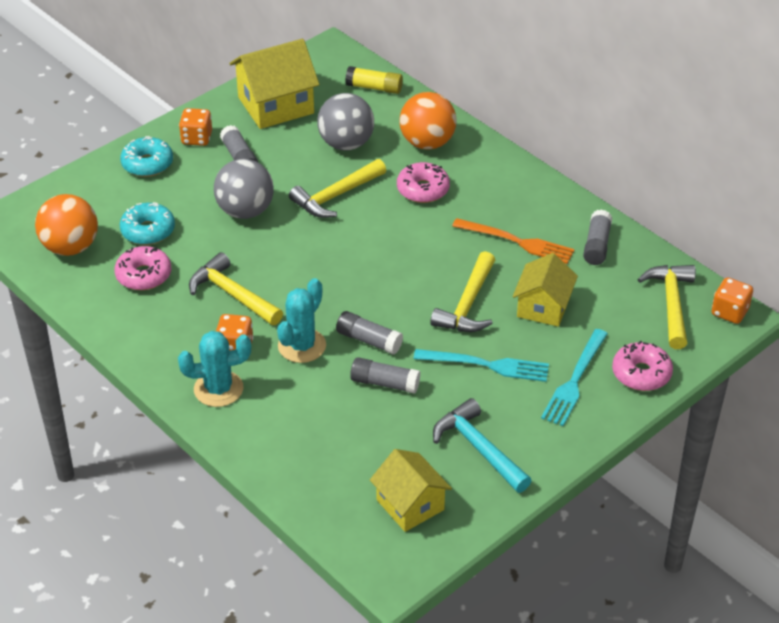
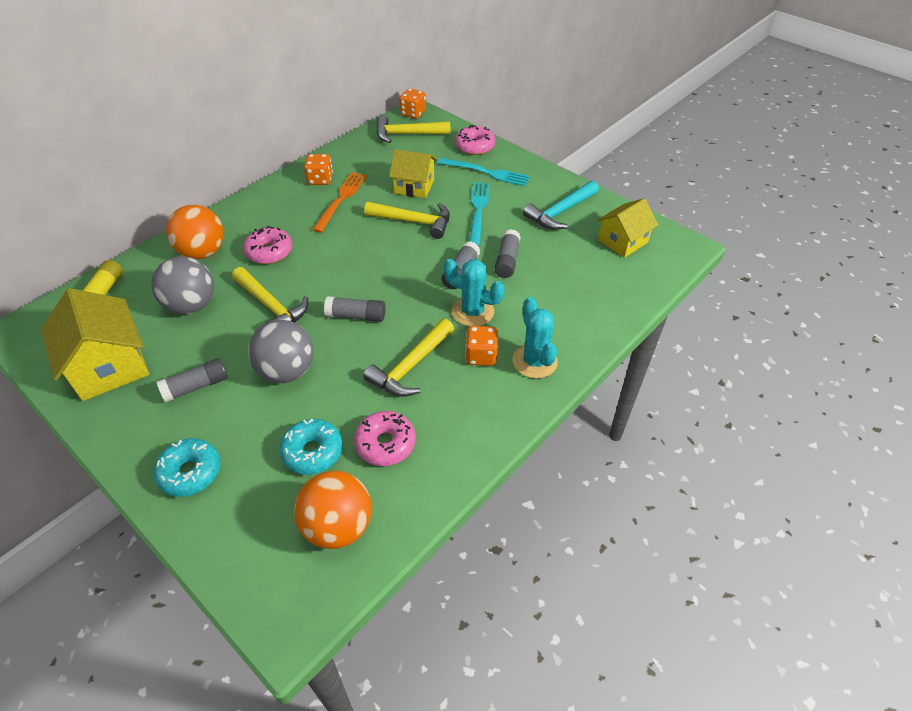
camera: 95 degrees left, 5 degrees up
(197, 138) = (152, 430): orange dice -> orange dice (320, 180)
(596, 245) = (346, 163): grey glue stick -> grey glue stick (356, 316)

